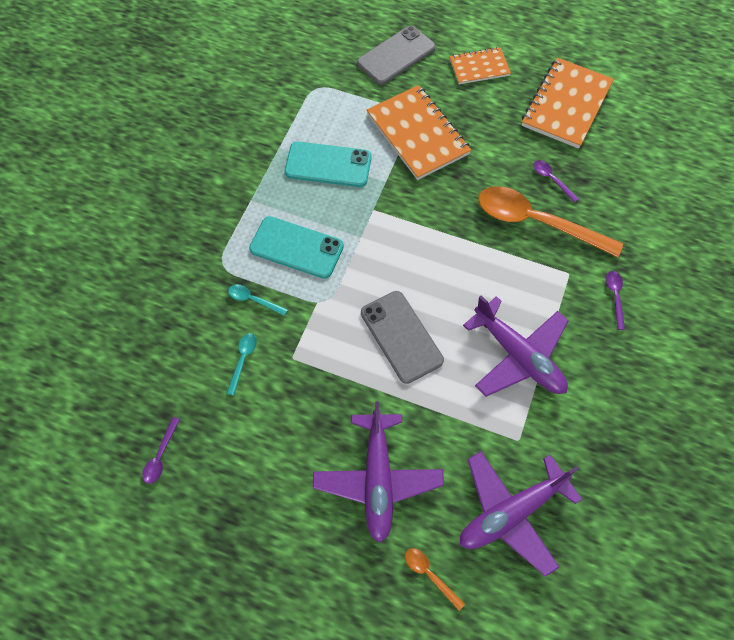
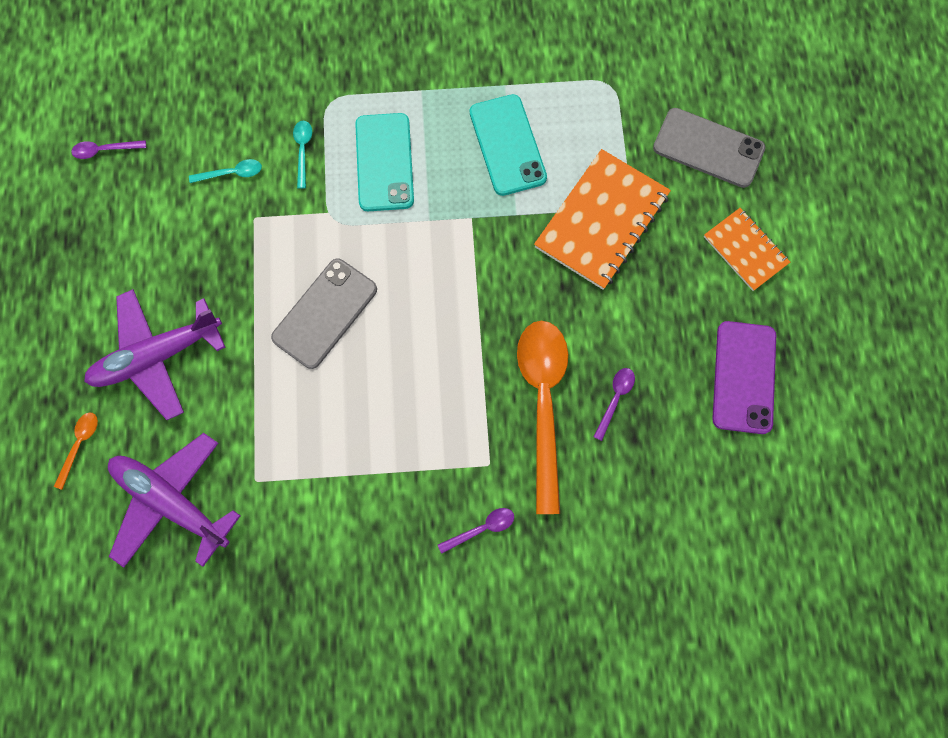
camera: 65 degrees right, 10 degrees up
(518, 355) = (355, 444): purple plane -> none
(566, 105) = (743, 377): orange notebook -> purple phone

